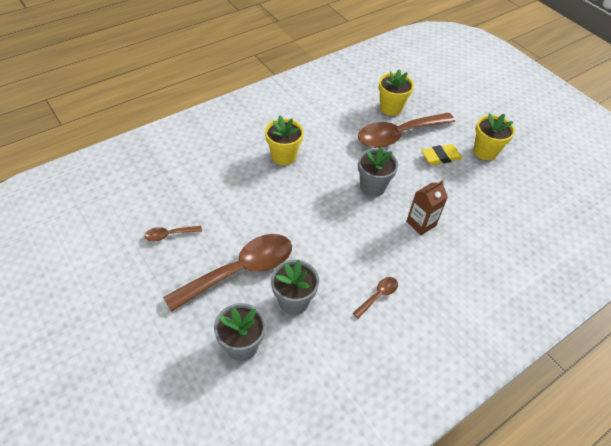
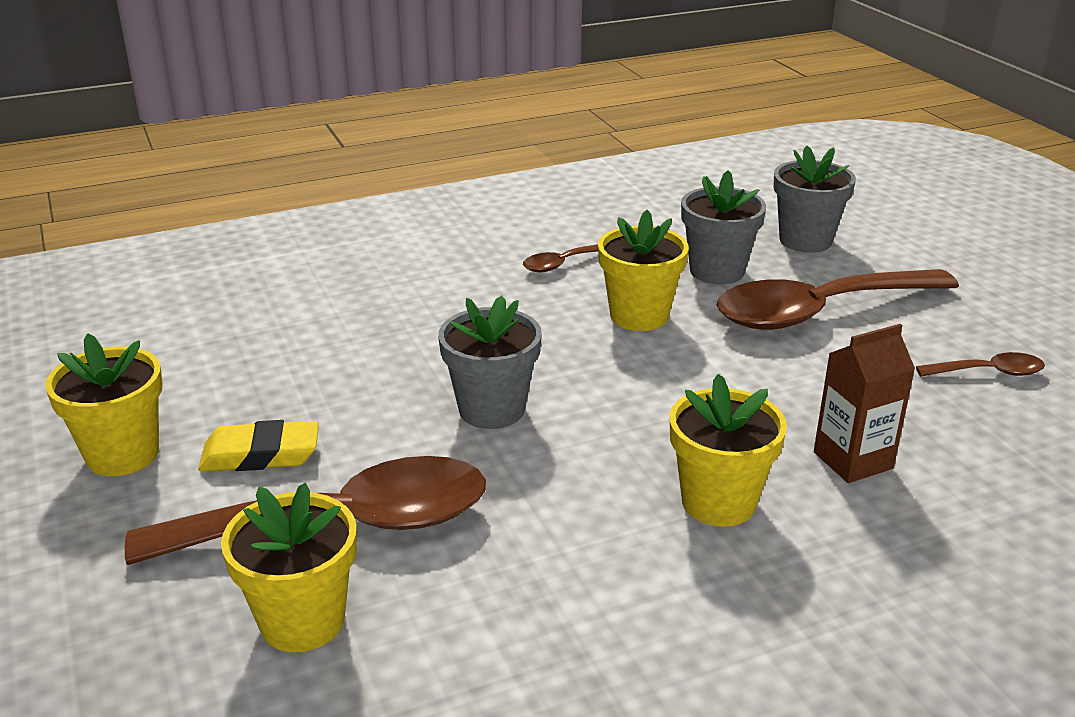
camera: 165 degrees left, 20 degrees down
(328, 254) = (639, 316): none -> yellow flower pot
(421, 223) = (419, 338): brown carton -> brown carton (853, 460)

